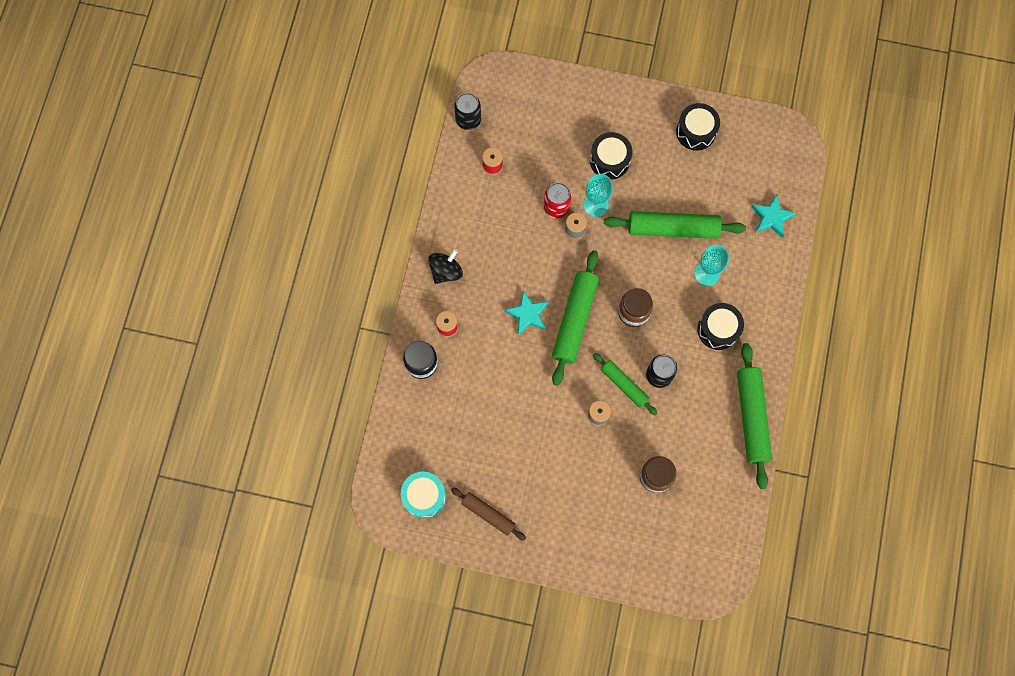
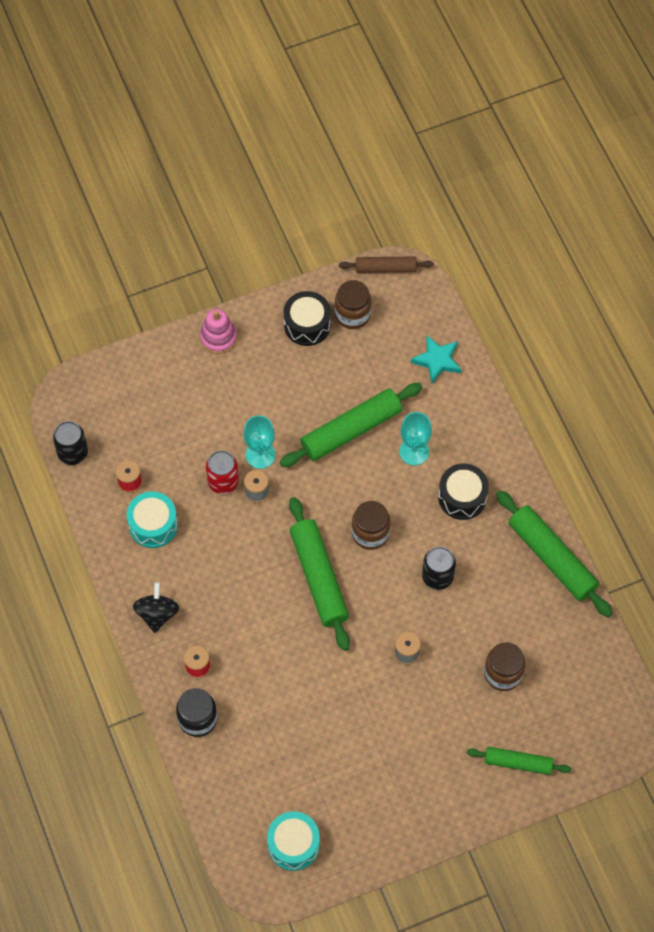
camera: 35 degrees left, 10 degrees down
(487, 207) = (153, 525): none -> turquoise drum
(488, 514) = (369, 819): brown rolling pin -> brown rolling pin (386, 268)
(527, 314) = (269, 602): turquoise star -> none
(609, 160) = (243, 404): black drum -> none
(624, 385) = (411, 608): green rolling pin -> green rolling pin (518, 763)
(626, 101) = (218, 337): none -> pink stacking toy
(734, 145) = (352, 314): none -> brown jar

